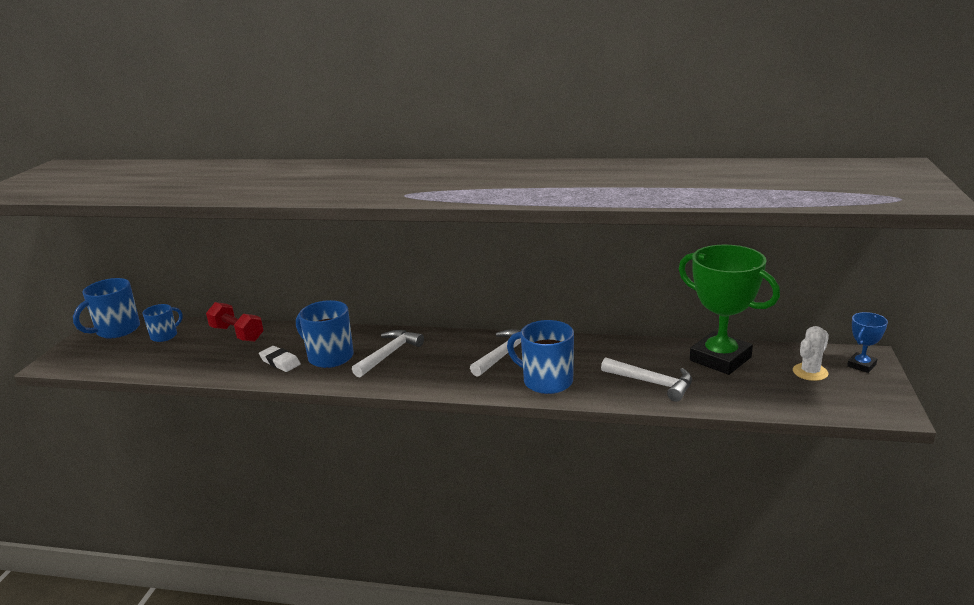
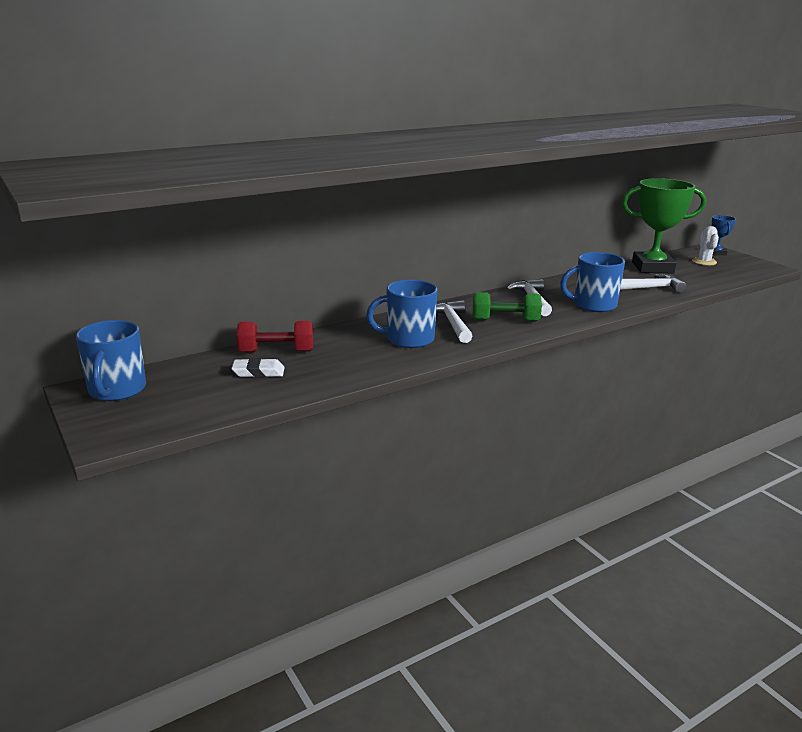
camera: 45 degrees left, 0 degrees up
(165, 336) = (195, 376): blue mug -> none
(280, 362) = (374, 355): white eraser -> white eraser (258, 372)
(433, 368) = (505, 321): none -> green dumbbell

